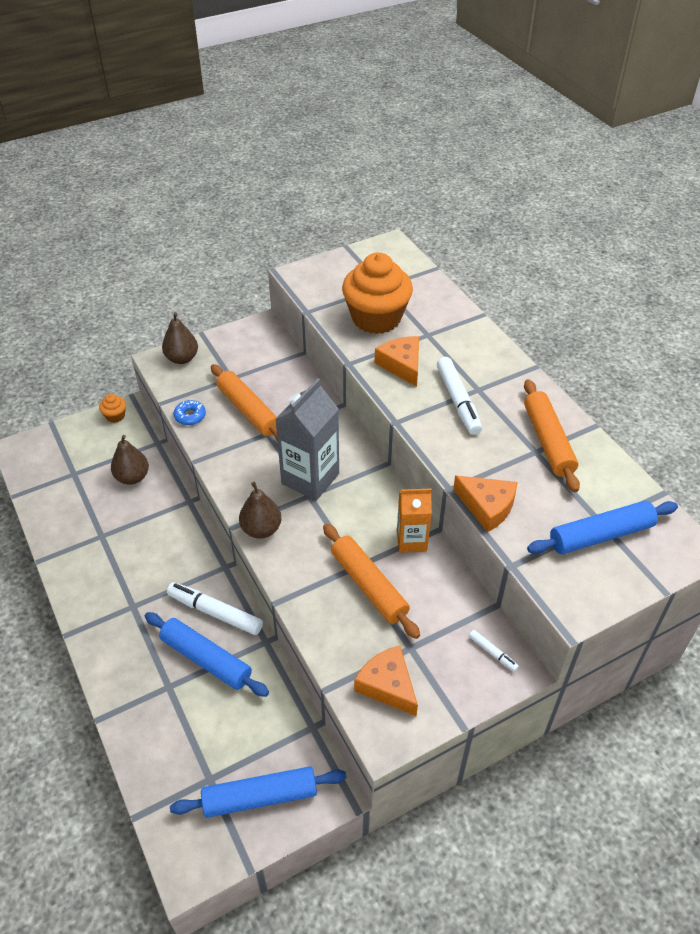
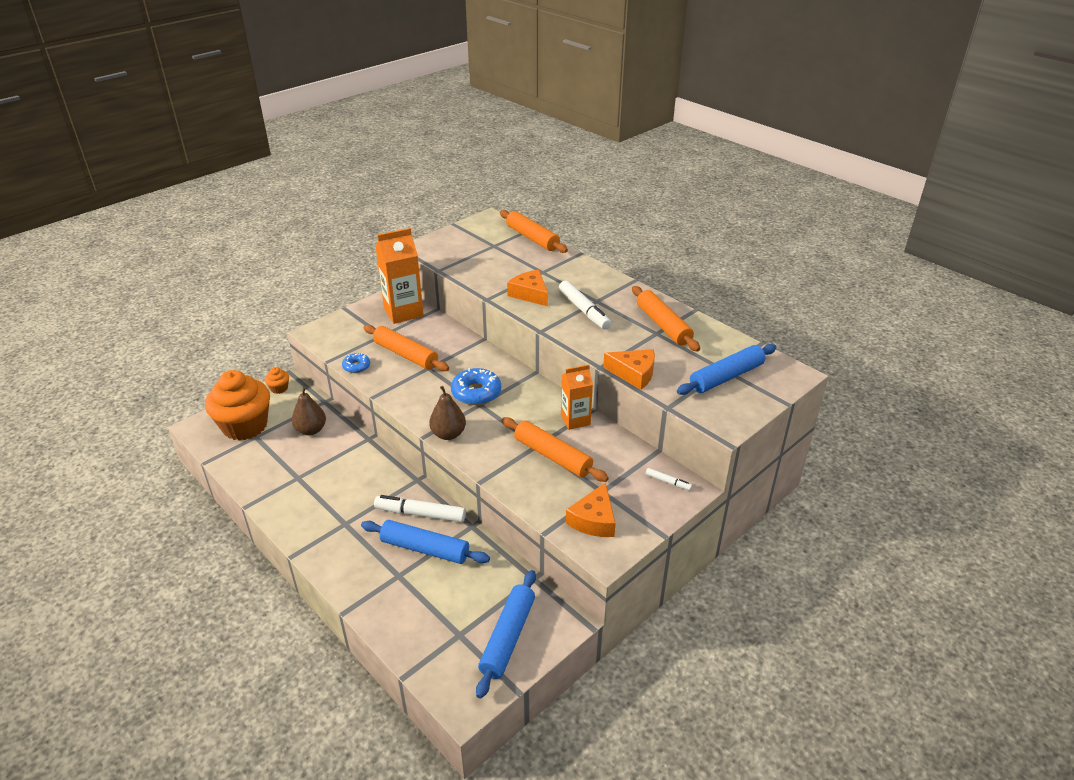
camera: 15 degrees left, 10 degrees down
(182, 358) = (334, 328): brown pear -> none
(260, 797) = (507, 637): blue rolling pin -> blue rolling pin turned 45 degrees counterclockwise
(264, 350) = (403, 312): none -> orange carton
(310, 478) = (476, 393): grey carton -> blue donut
(376, 318) = (497, 267): orange cupcake -> orange cupcake (245, 426)
(387, 685) = (594, 520): orange cheese -> orange cheese turned 105 degrees counterclockwise
(432, 282) = (532, 238): none -> orange rolling pin

